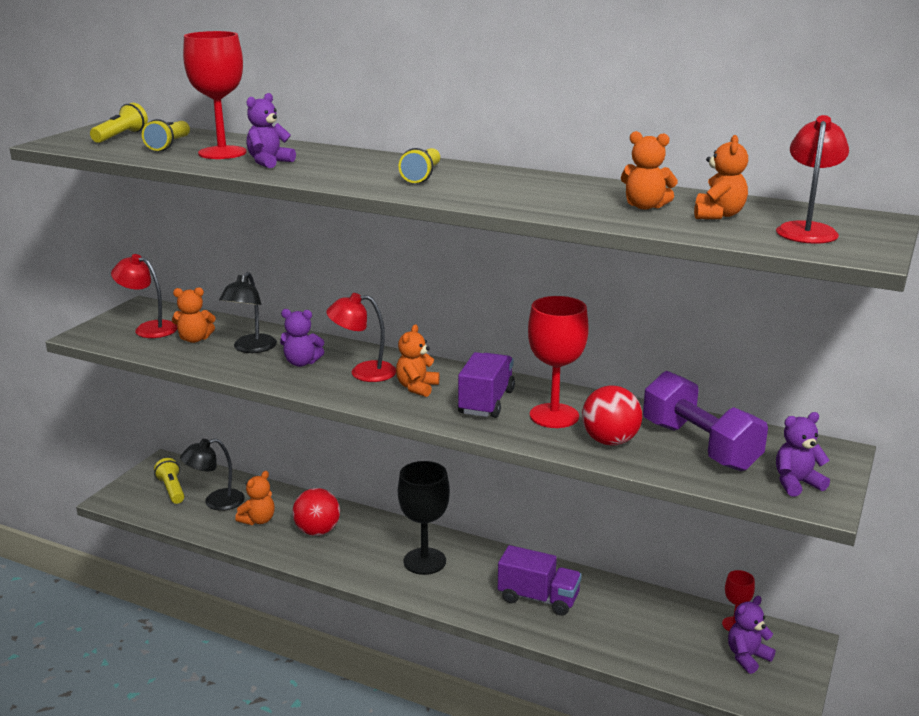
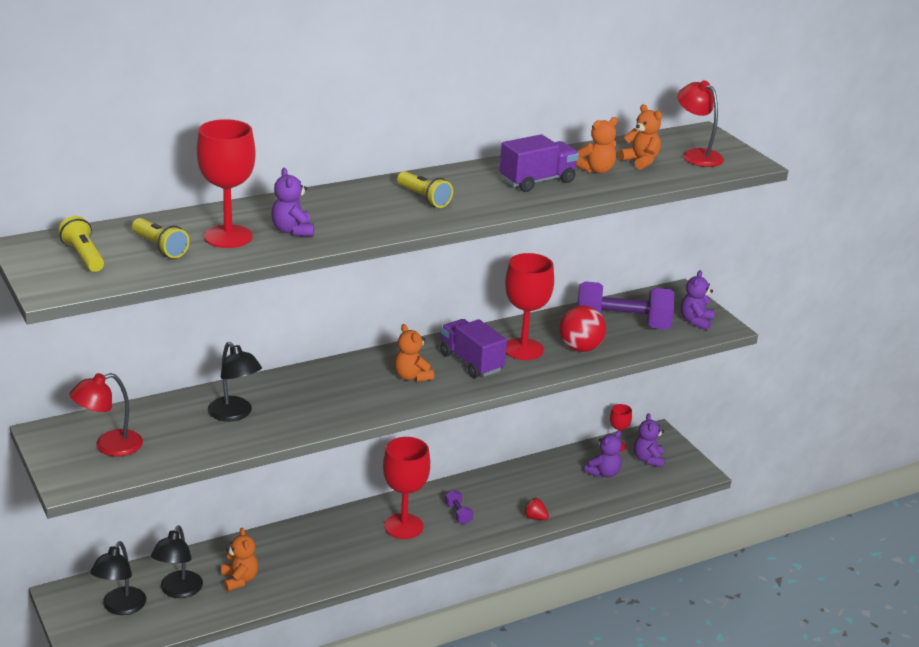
camera: 55 degrees left, 5 degrees up
(172, 490) = (120, 607): yellow flashlight -> black lamp
(195, 339) = (172, 432): orange teddy bear -> none
(301, 363) = (298, 403): purple teddy bear -> purple teddy bear (603, 473)
(317, 531) = (297, 557): red ball -> none
(363, 372) = (355, 386): red lamp -> none
(424, 561) = (403, 526): black goblet -> red goblet
(481, 581) = (458, 514): none -> purple dumbbell
(538, 598) = (505, 501): purple truck -> purple truck (537, 181)
(538, 627) = (535, 518): none -> red strawberry

